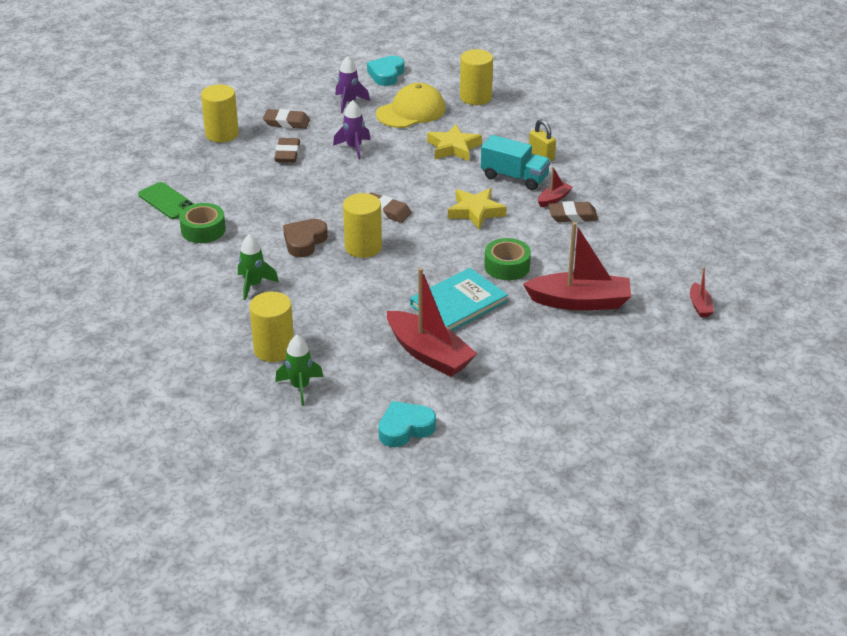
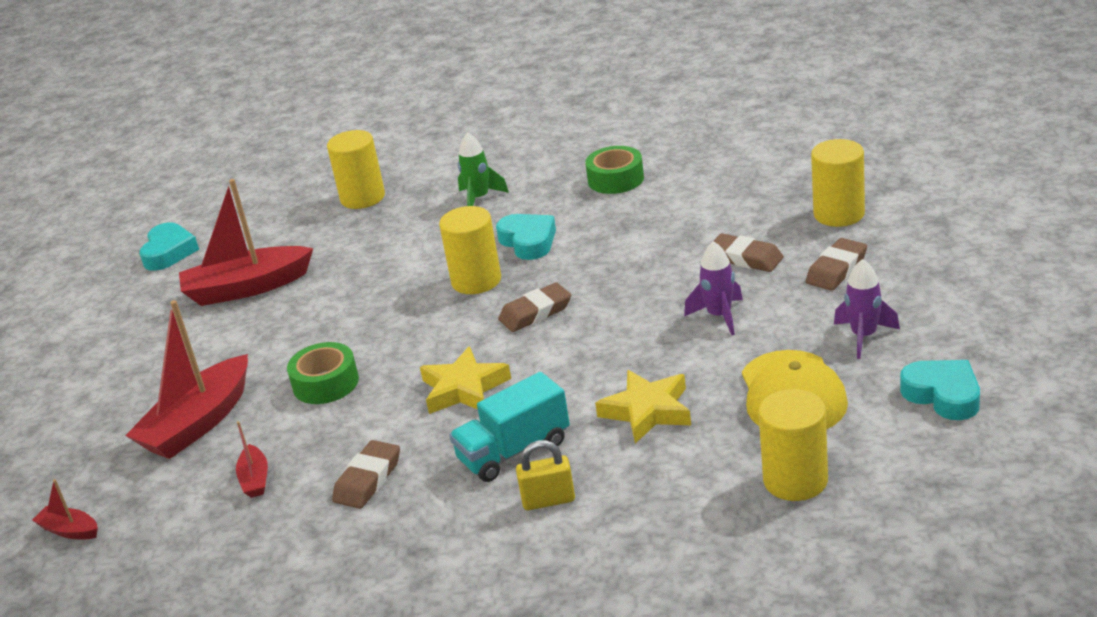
camera: 125 degrees right, 5 degrees down
(167, 201) = (698, 162): green phone -> none
(300, 387) = (292, 205): green rocket -> none
(304, 241) = (528, 241): brown heart -> turquoise heart
(458, 303) = (301, 327): turquoise book -> none
(554, 199) = (424, 474): red boat -> red boat (255, 479)

